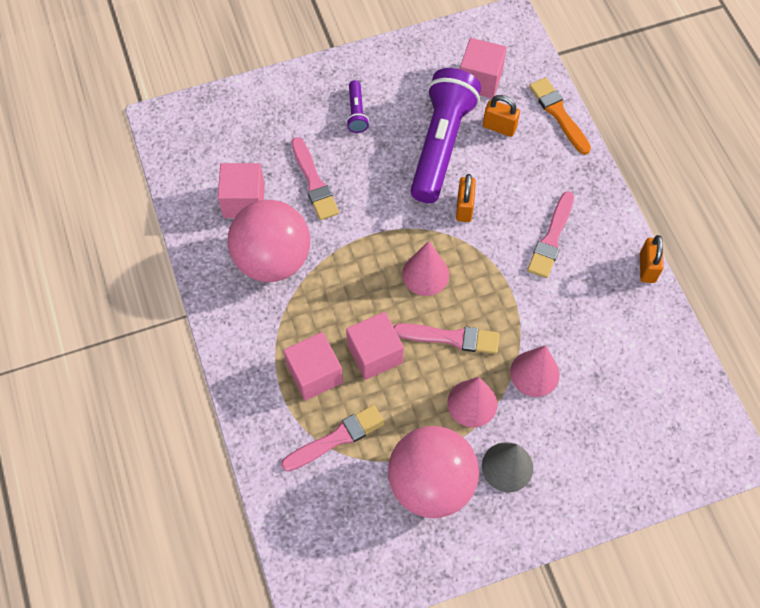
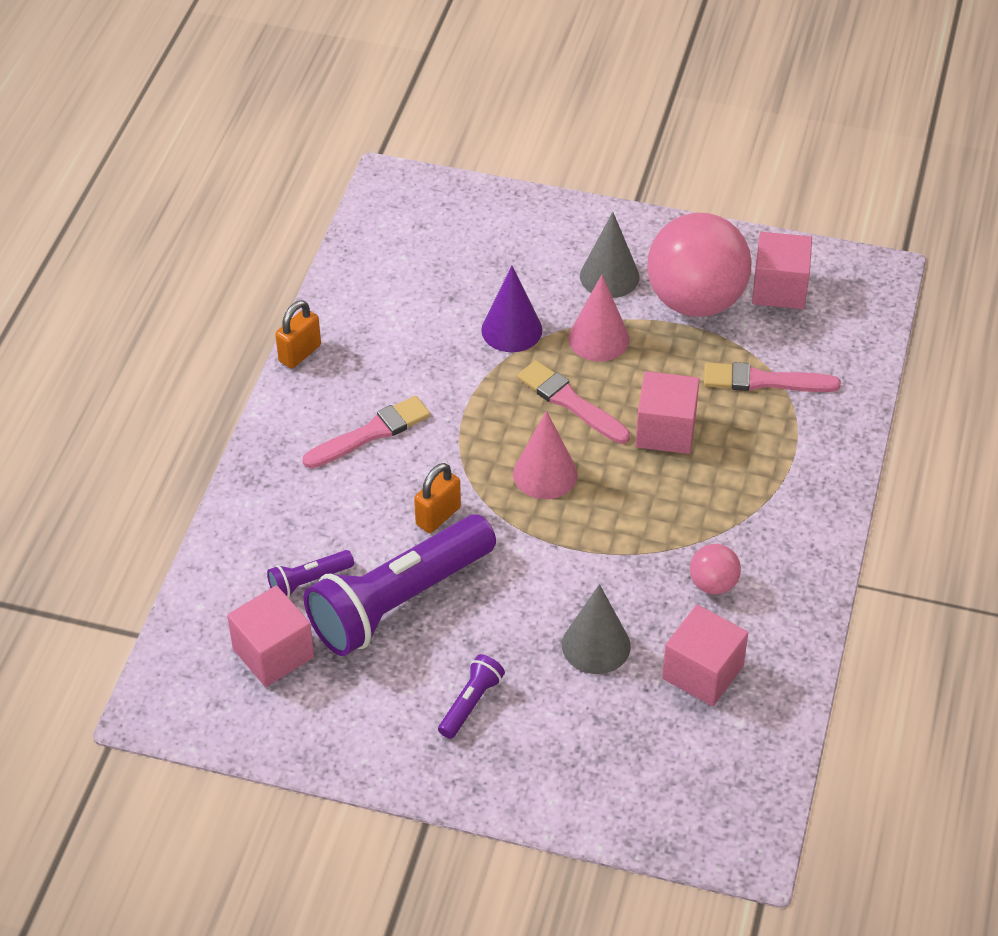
camera: 145 degrees left, 15 degrees down
(272, 259) = (713, 584): pink ball -> pink ball, size x0.44
(314, 182) = (596, 645): pink brush -> grey cone
(314, 374) = (746, 446): pink cube -> pink cube (779, 288)
(499, 127) = (308, 581): orange padlock -> purple flashlight
(534, 373) = (511, 330): pink cone -> purple cone
(558, 114) = (221, 556): orange brush -> none

